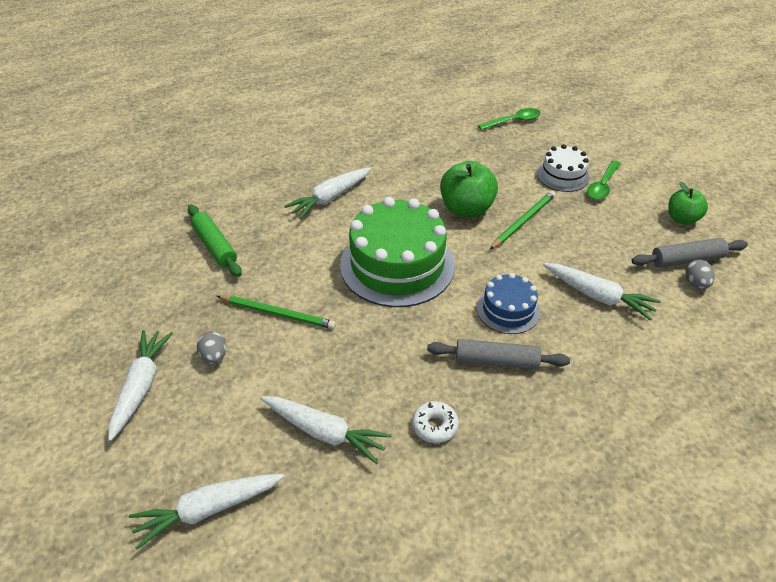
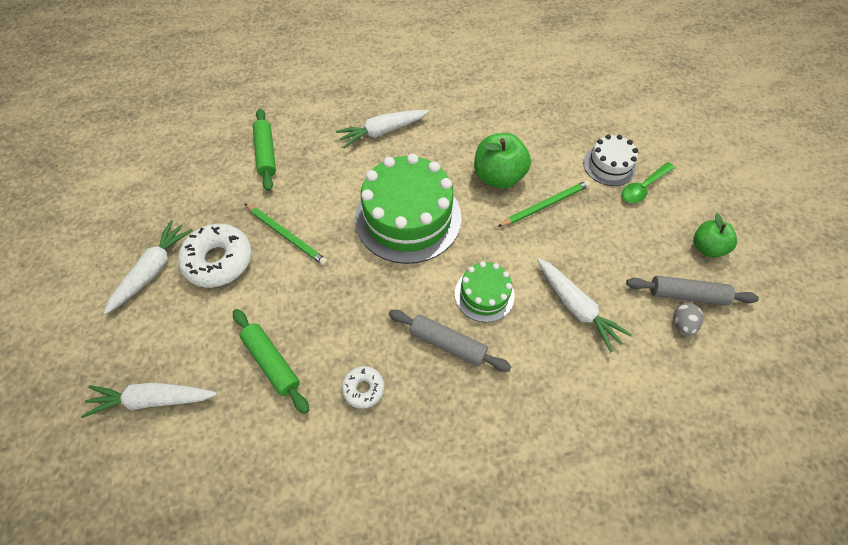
camera: 20 degrees right, 15 degrees up
(214, 356) = (219, 260): grey egg -> white donut
(325, 432) = (272, 362): white carrot -> green rolling pin
(508, 310) = (484, 294): blue cake -> green cake
(513, 121) = (590, 92): green spoon -> none

